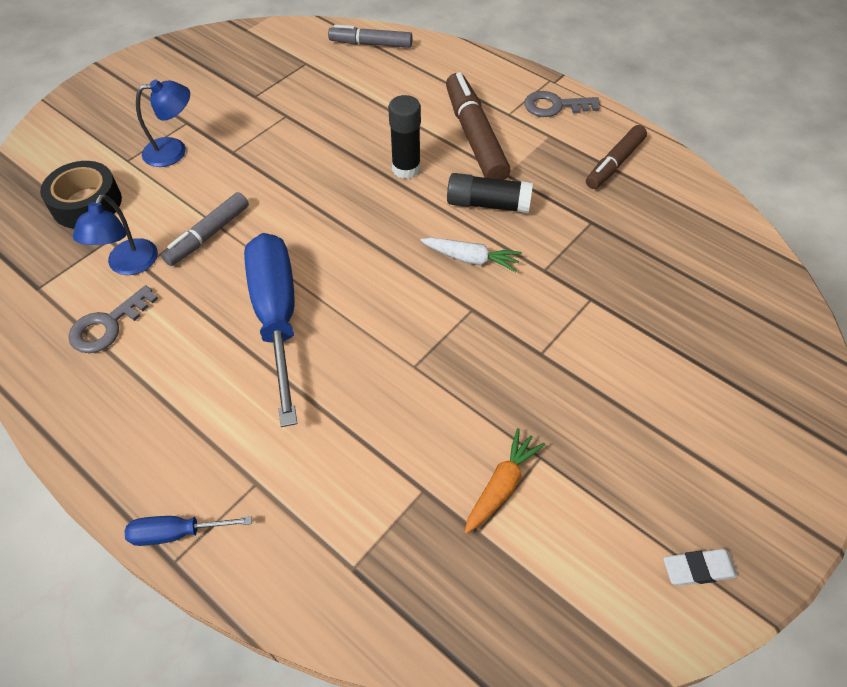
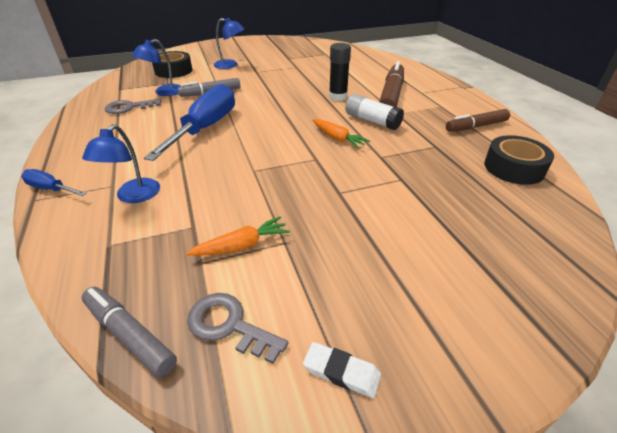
camera: 30 degrees right, 15 degrees down
(306, 485) = (133, 196): none -> blue lamp
(371, 44) = (366, 55): grey marker -> grey marker (129, 335)
(471, 259) = (338, 139): white carrot -> orange carrot
(488, 204) = (372, 121): black glue stick -> white glue stick
(554, 106) = (455, 96): grey key -> grey key (229, 325)
(692, 224) = (514, 168): none -> black tape

